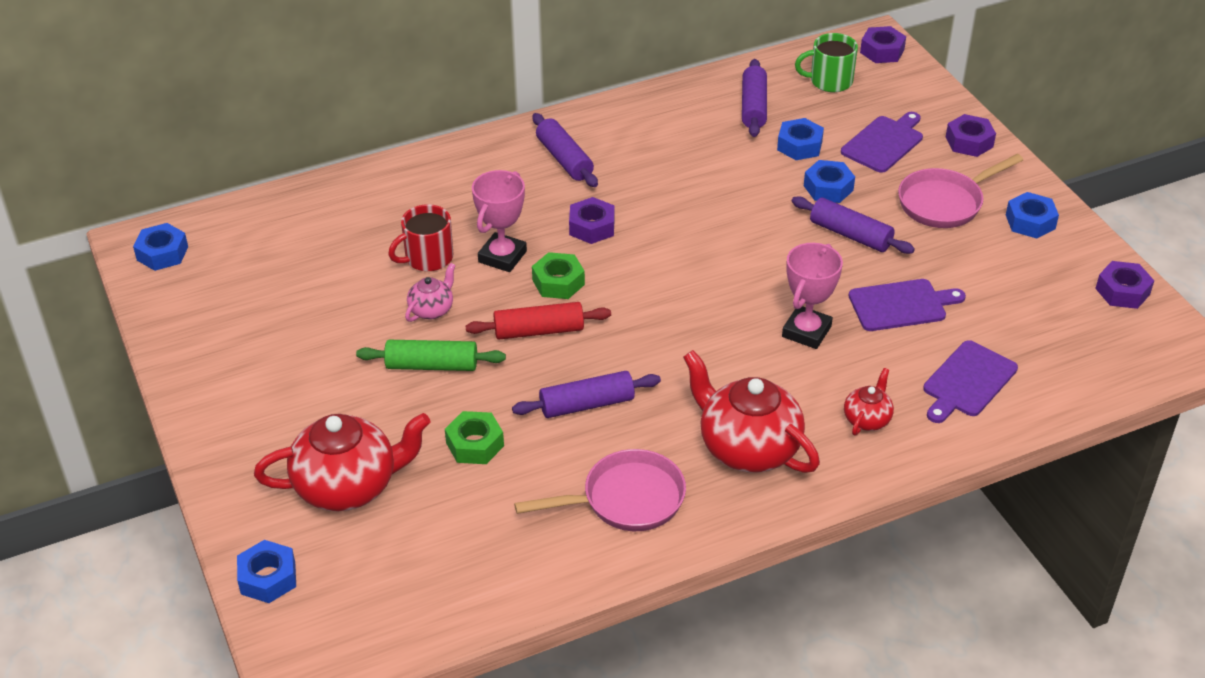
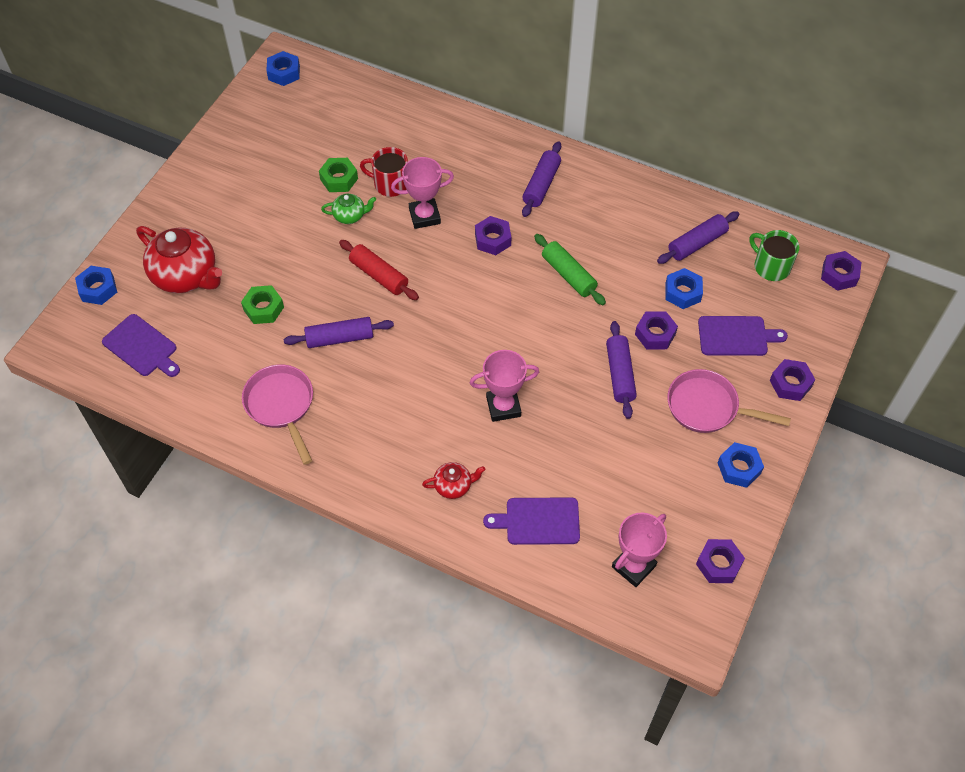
camera: 50 degrees right, 15 degrees up
(432, 309) = (350, 216): pink teapot -> green teapot
(432, 365) = (306, 247): green rolling pin -> green rolling pin (568, 275)
(558, 282) = (428, 257): green nut -> green nut (339, 179)
(587, 404) = (340, 338): purple rolling pin -> purple rolling pin turned 45 degrees counterclockwise
(625, 500) = (281, 406): pink pan -> pink pan turned 150 degrees counterclockwise
(747, 448) = (374, 438): red teapot -> none
(828, 188) = (655, 334): blue nut -> purple nut
(901, 305) = (577, 442): purple cutting board -> purple cutting board (142, 347)
(1077, 346) = (633, 566): none -> pink trophy

